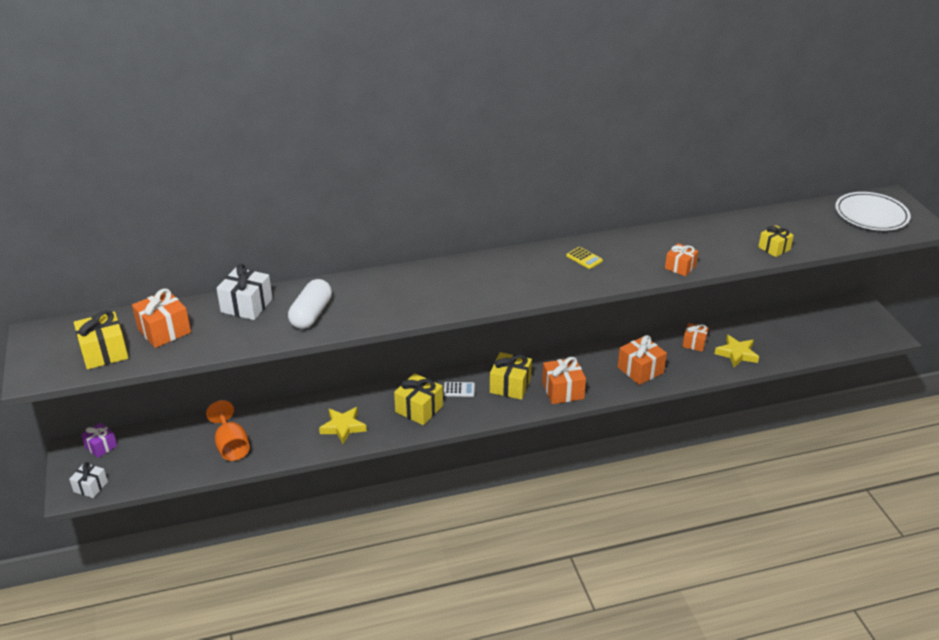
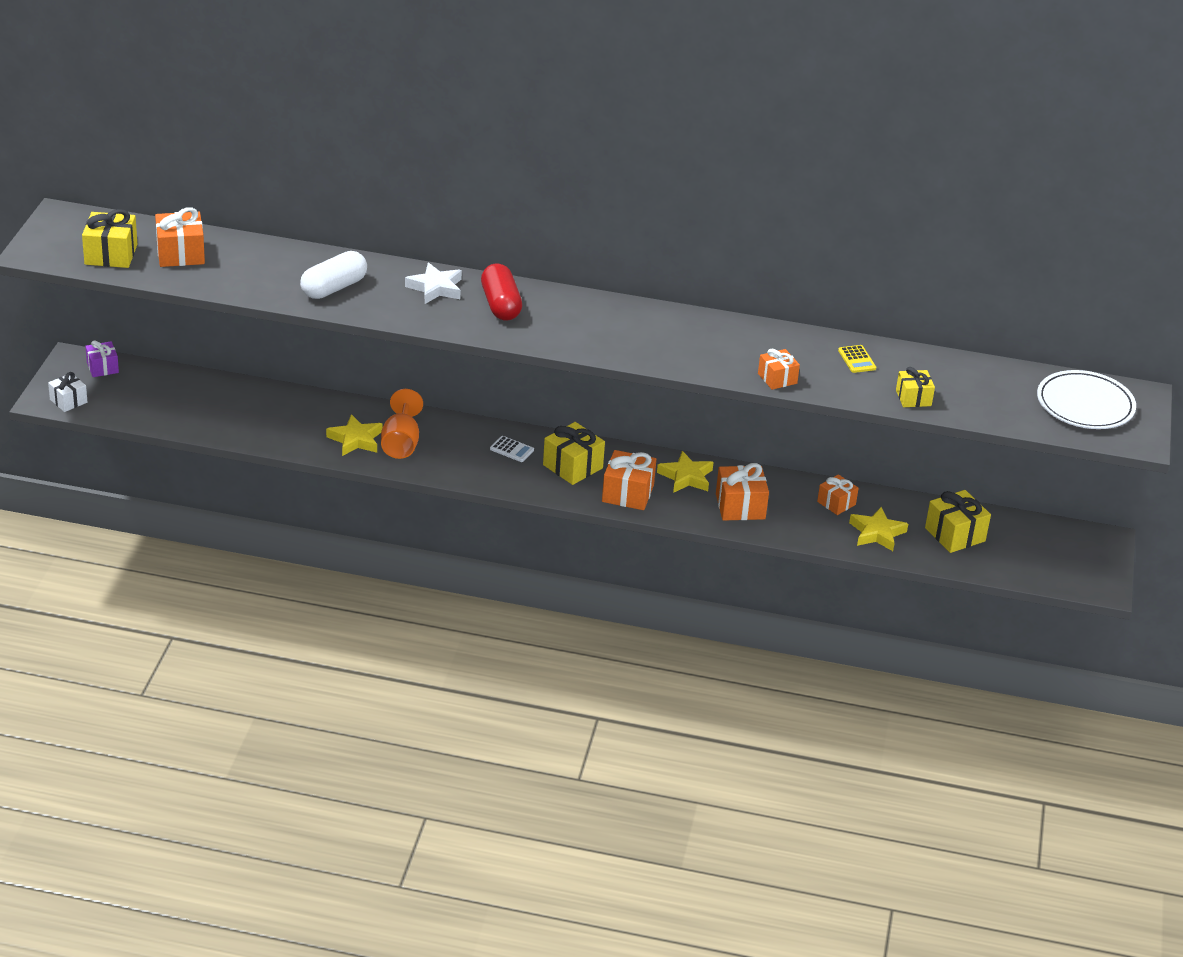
camera: 25 degrees right, 0 degrees up
(231, 446) = (228, 415): orange goblet -> orange goblet (401, 443)
(247, 305) = (278, 257): white gift -> none
(388, 287) = (435, 288): none -> white star
(419, 409) = (451, 452): yellow gift -> yellow gift (955, 534)
(446, 282) = (500, 305): none -> red capsule
(584, 258) = (677, 332): yellow calculator -> yellow calculator (857, 359)
(588, 363) = (686, 477): none -> yellow star

